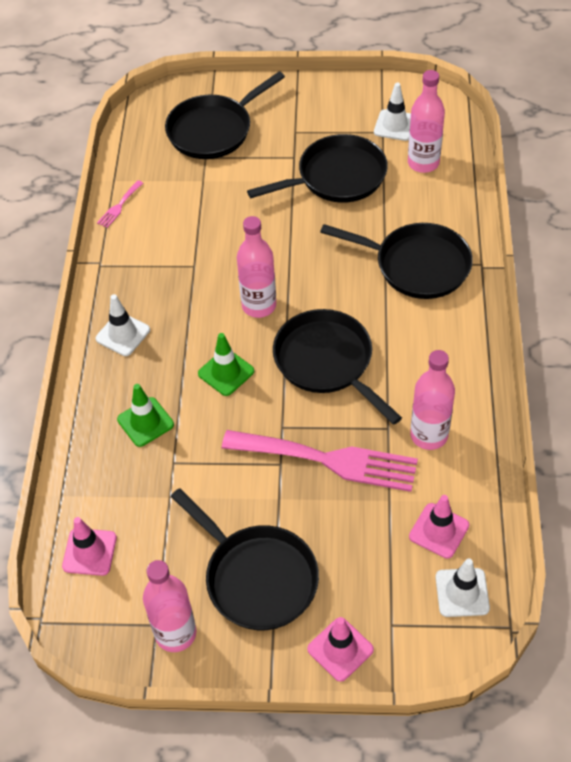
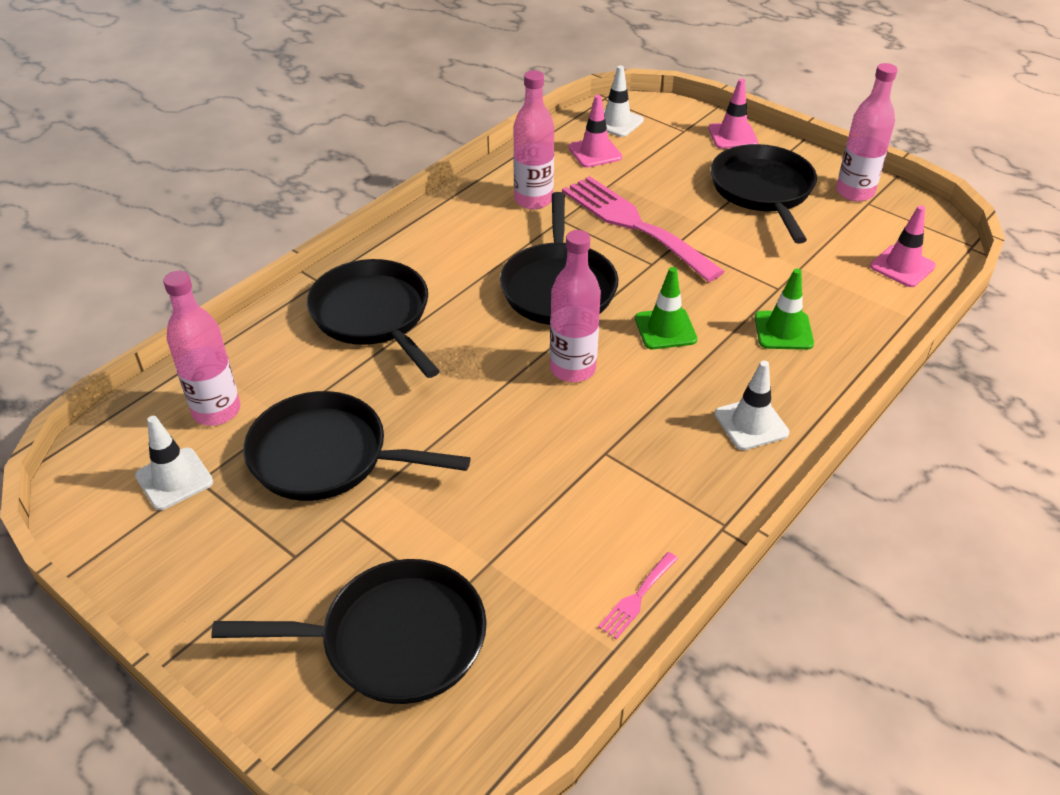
camera: 145 degrees left, 10 degrees down
(119, 206) = (637, 598): pink fork -> pink fork turned 150 degrees clockwise

